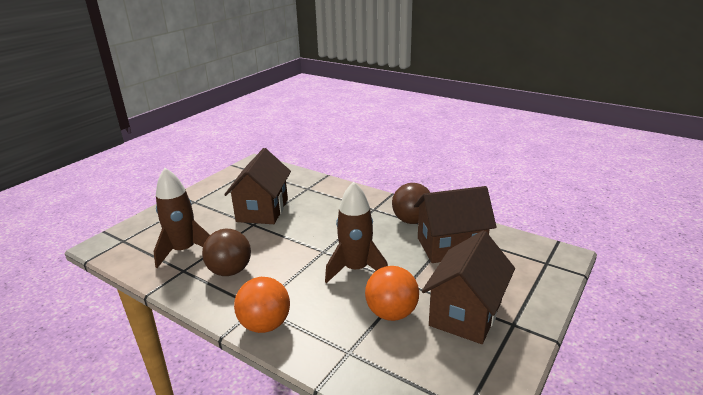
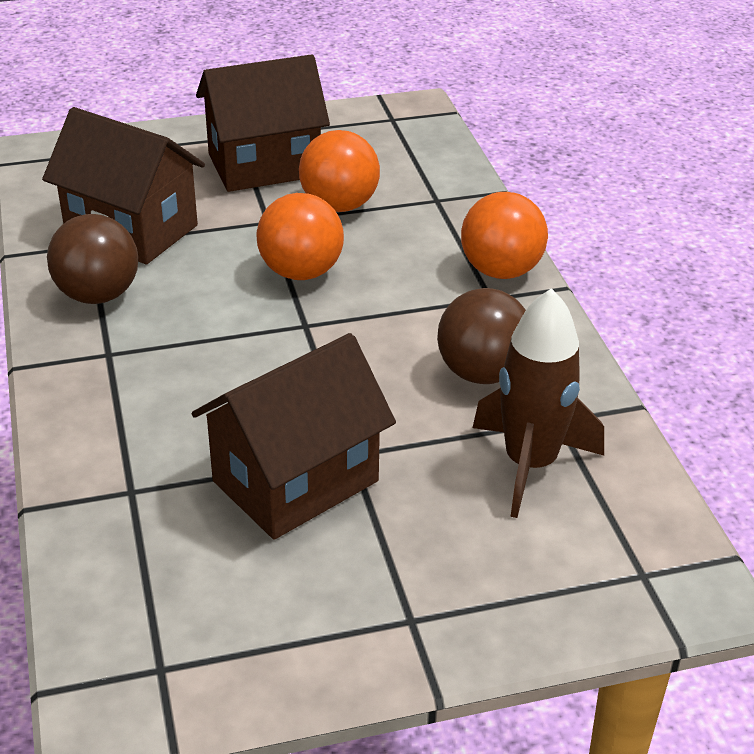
camera: 140 degrees left, 10 degrees up
(356, 269) = (301, 272): brown rocket -> orange ball

